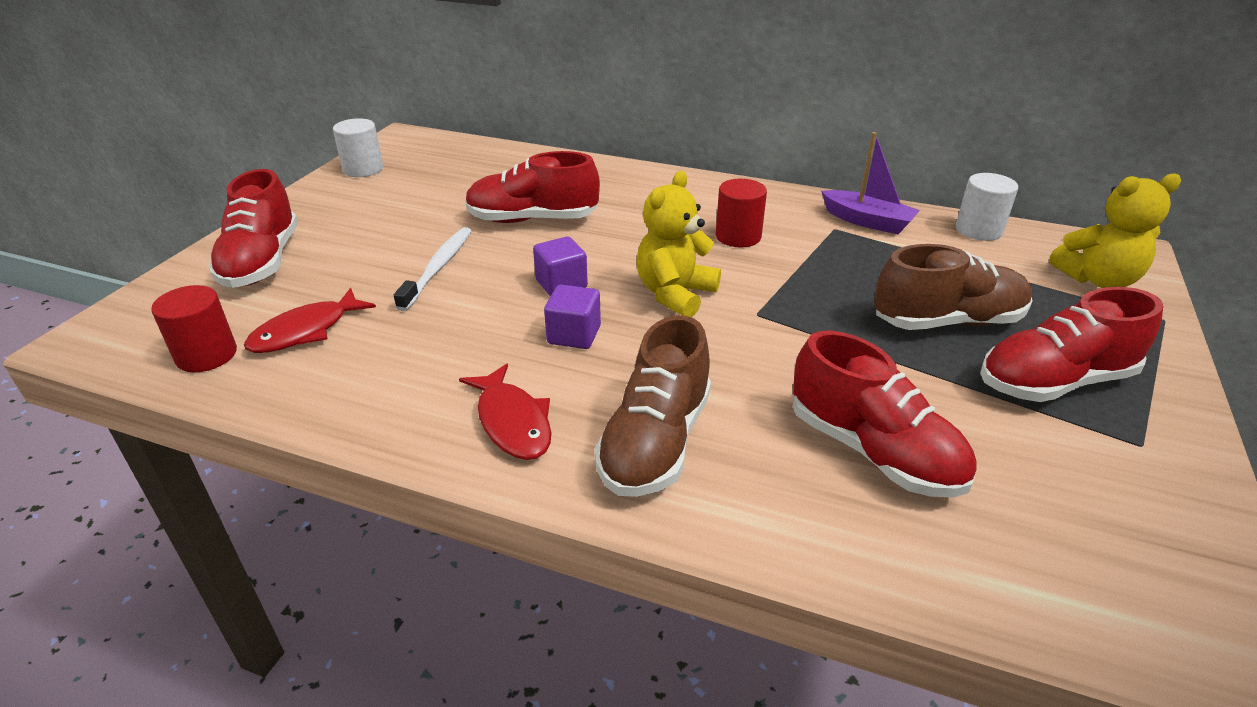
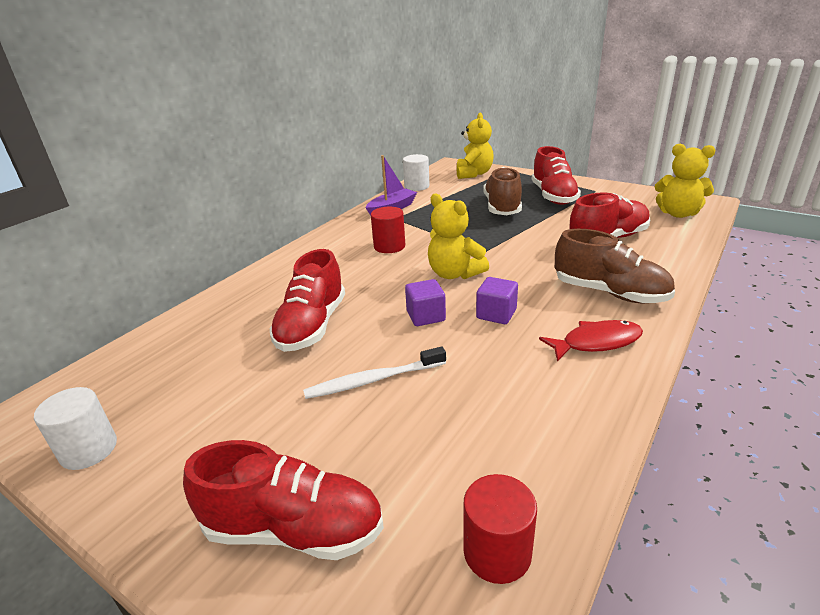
camera: 75 degrees left, 5 degrees down
(306, 331) = (463, 466): red fish -> none
(438, 268) = (374, 380): white toothbrush -> white toothbrush turned 45 degrees counterclockwise
(1093, 584) = (678, 214): none -> yellow teddy bear

